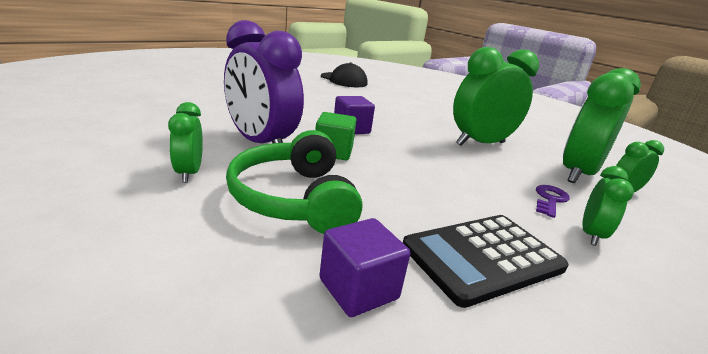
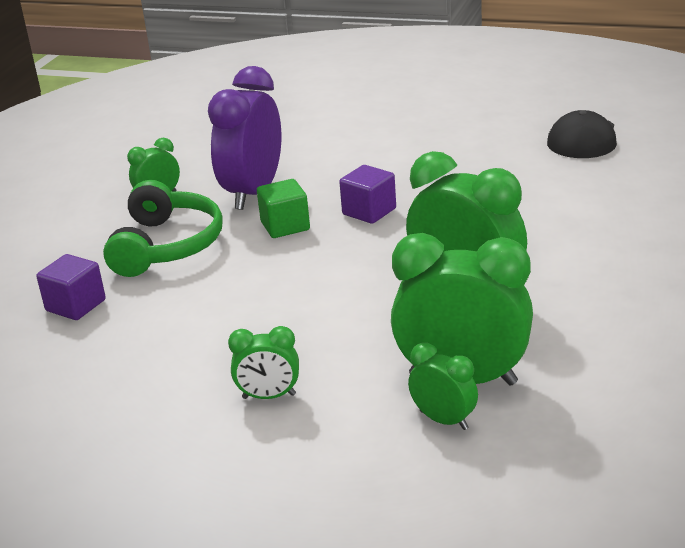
camera: 70 degrees right, 5 degrees up
(294, 199) = (166, 246): green headphones -> green headphones turned 135 degrees clockwise
(483, 257) = (161, 343): black calculator -> none
(550, 199) = (333, 364): purple key -> none

